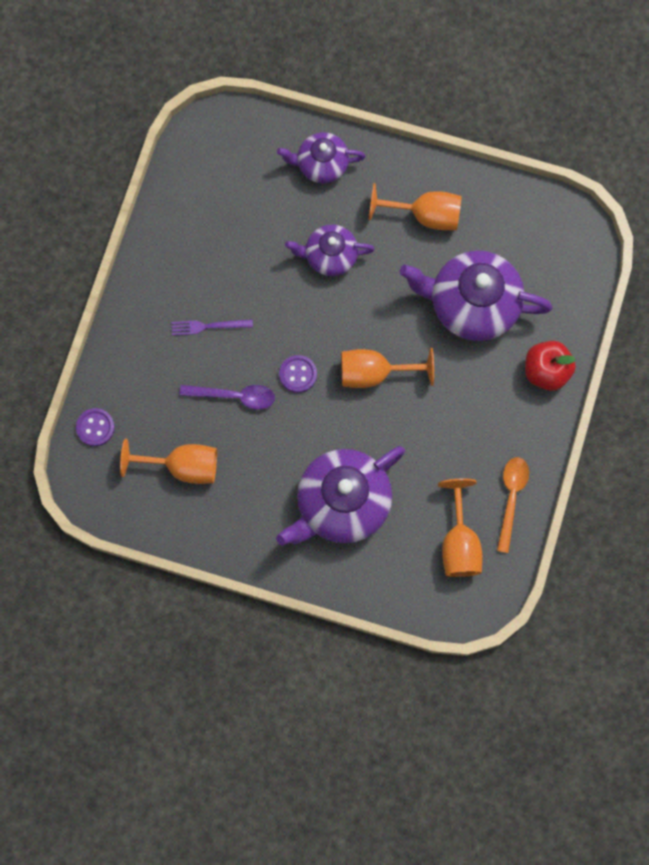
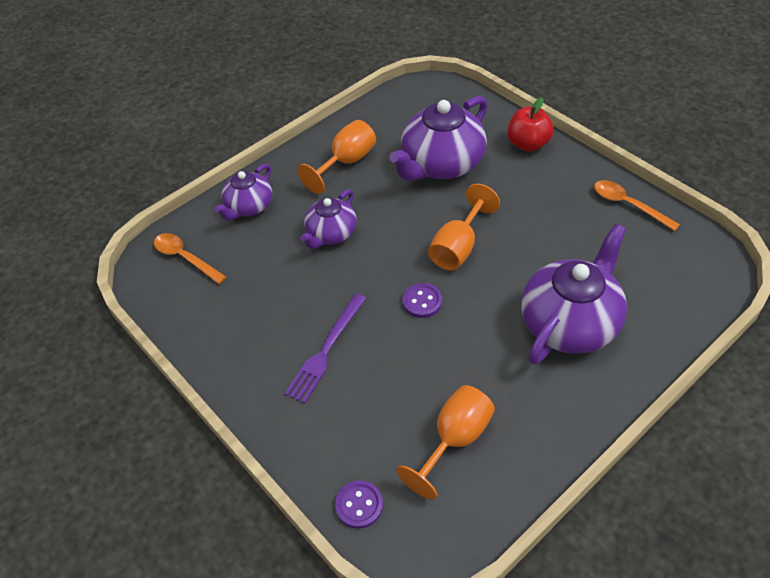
camera: 55 degrees left, 25 degrees down
(208, 326) = (326, 350): purple fork -> purple fork, size x1.51
(234, 396) = (410, 360): purple spoon -> none
(235, 151) = (185, 258): none -> orange spoon
(341, 504) = (570, 322): purple teapot -> purple teapot turned 135 degrees counterclockwise
(459, 543) = (653, 254): orange goblet -> none

